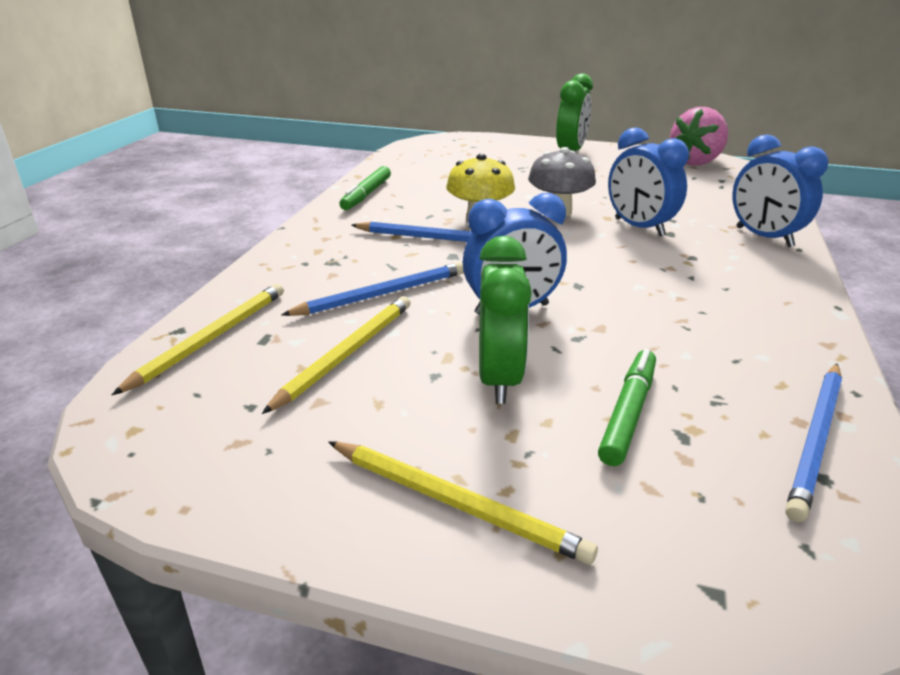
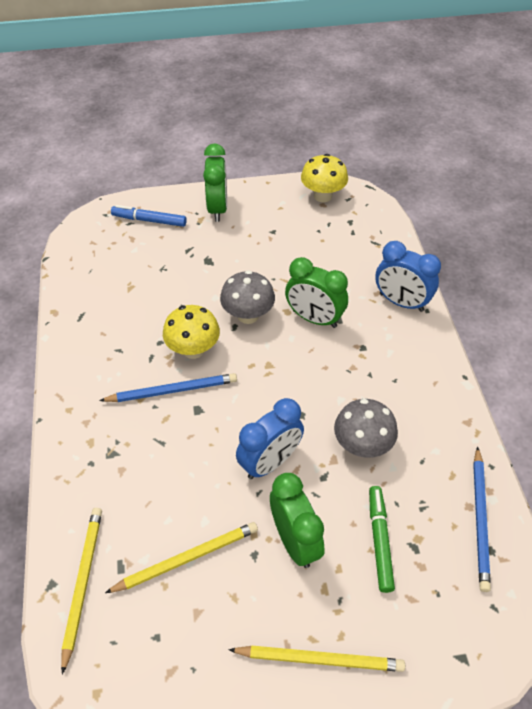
camera: 25 degrees left, 20 degrees up
(346, 353) = (187, 558): yellow pencil -> yellow pencil turned 60 degrees clockwise
(366, 194) = (80, 342): green marker -> none
(382, 294) = (173, 480): blue pencil -> none
(494, 147) = (149, 220): none -> blue marker
(639, 227) = (314, 319): blue clock -> green clock
(649, 326) = (362, 445): none -> grey mushroom
(696, 162) = (322, 196): pink strawberry -> yellow mushroom

